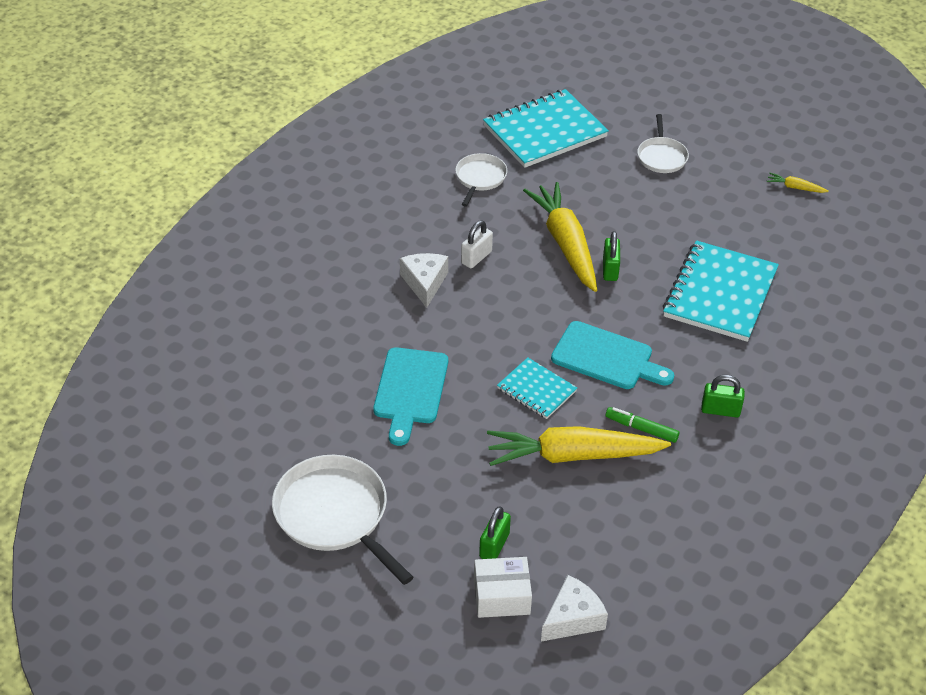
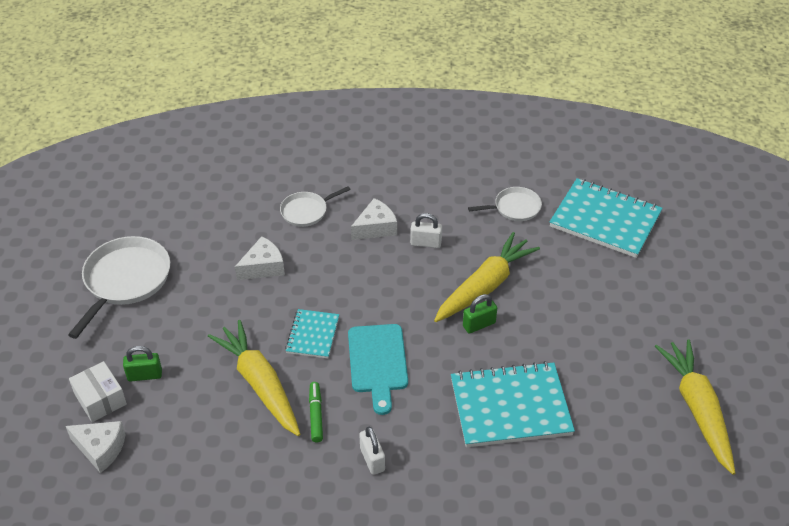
camera: 60 degrees right, 0 degrees up
(410, 390) = (263, 267): turquoise cutting board -> white cheese
(661, 156) = (647, 302): white pan -> white pan (306, 211)
(720, 410) = (372, 459): green padlock -> white padlock
(795, 187) = (697, 409): yellow carrot -> yellow carrot, size x2.49

